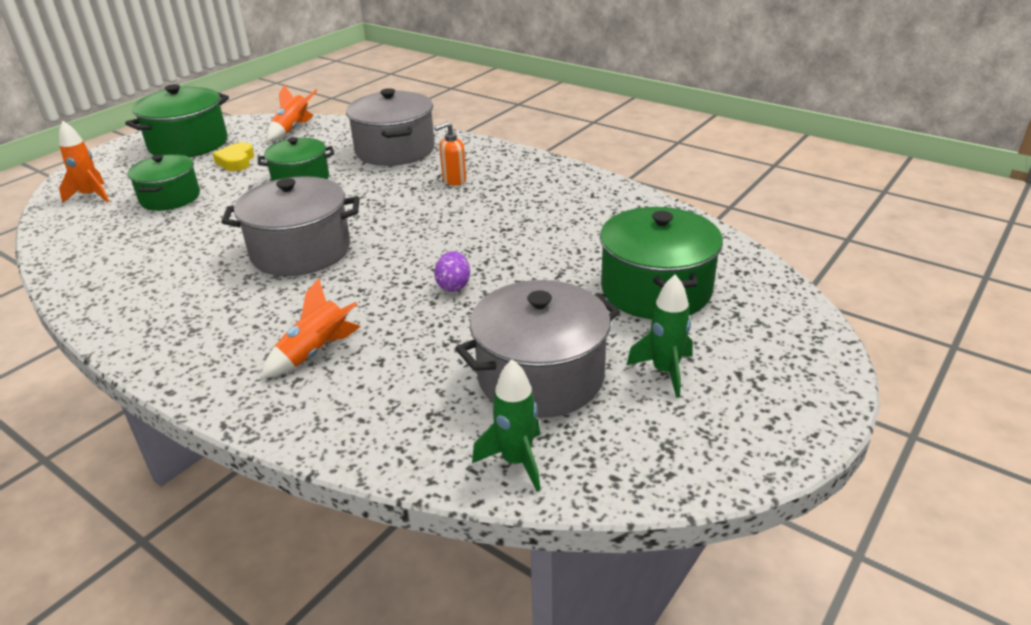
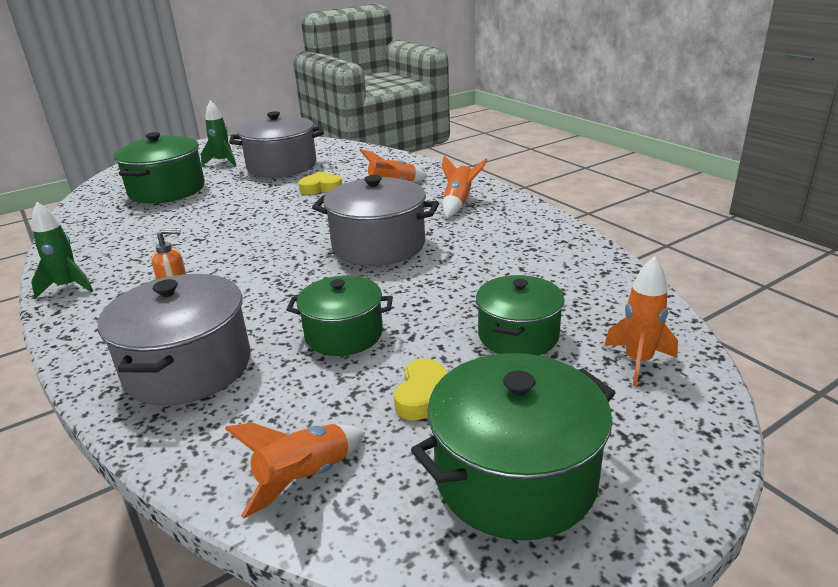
camera: 160 degrees left, 5 degrees down
(210, 330) = (458, 203): none -> orange rocket
(427, 330) = (321, 188): none -> yellow heart
(453, 285) = (282, 207): purple egg -> none
(516, 461) = (322, 147): green rocket -> green rocket (68, 287)

